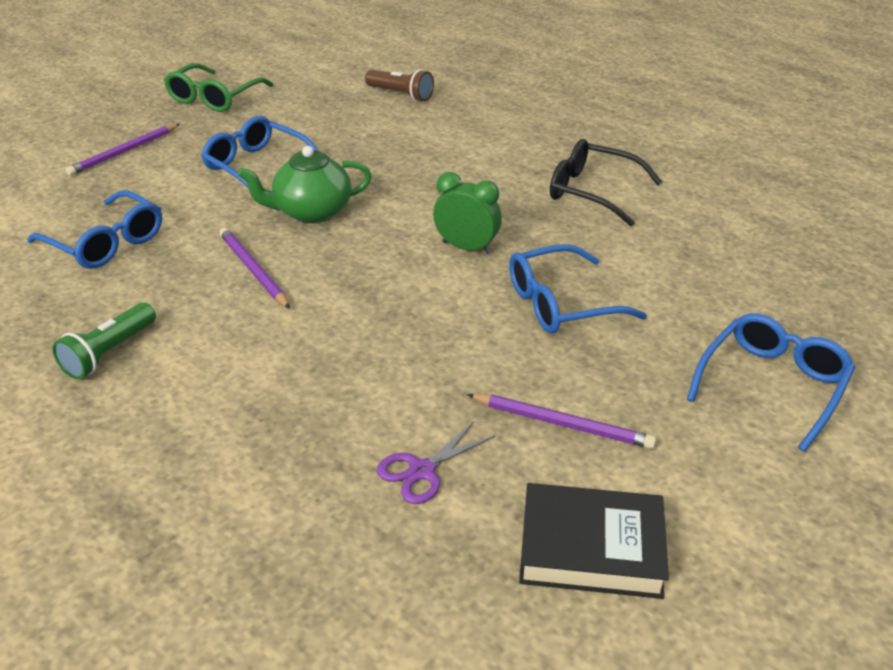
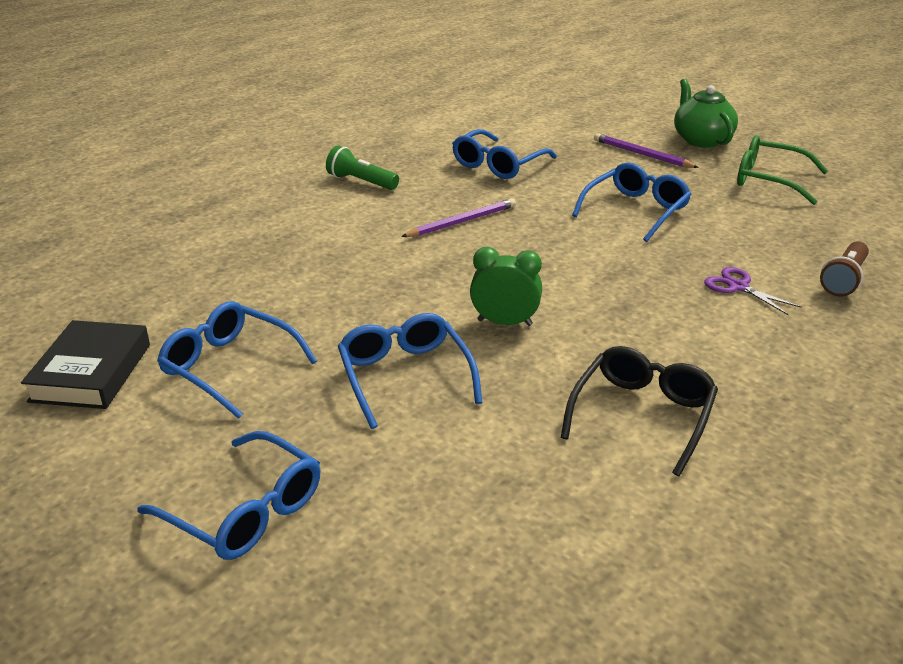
camera: 90 degrees right, 5 degrees down
(311, 212) = (559, 240): green teapot -> green teapot (701, 140)
(422, 470) = (201, 301): purple scissors -> purple scissors (738, 287)
(466, 247) = (504, 322): green clock -> green clock turned 105 degrees counterclockwise
(563, 424) = (230, 367): purple pencil -> blue glasses

